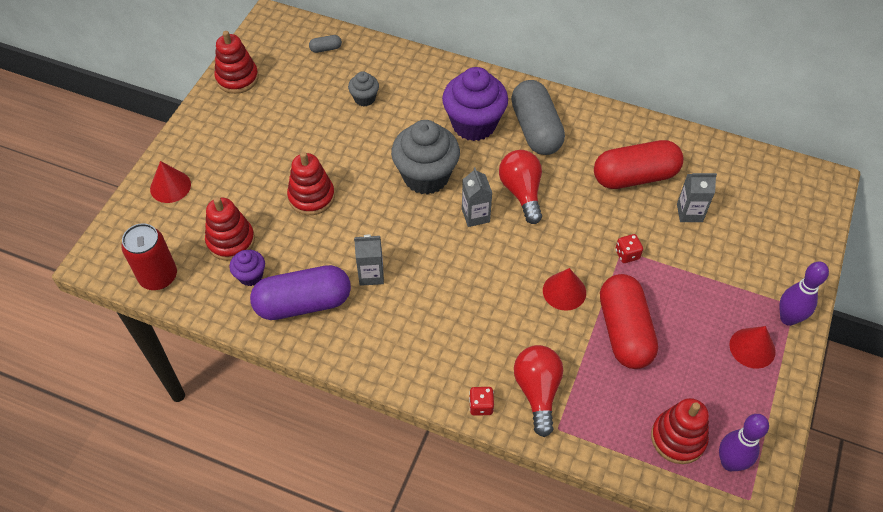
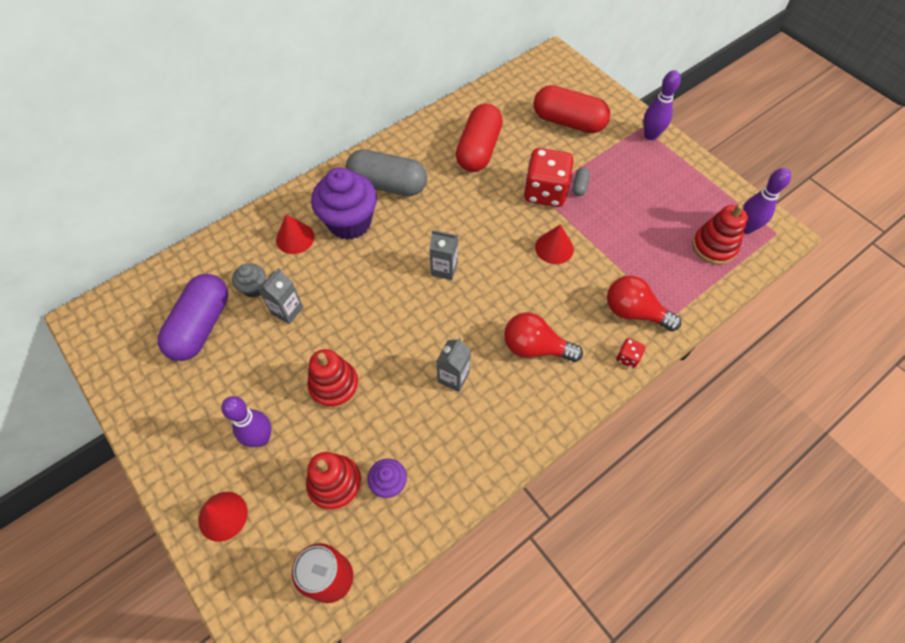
camera: 60 degrees left, 5 degrees up
(237, 78) = (133, 386): red stacking toy -> none
(241, 175) = (261, 438): none -> purple bowling pin
(303, 303) = (449, 449): purple capsule -> purple capsule (201, 326)
(326, 49) = (166, 290): grey capsule -> grey capsule (579, 186)
(426, 176) = (378, 284): grey cupcake -> none
(521, 192) = (443, 226): red light bulb -> red light bulb (535, 347)
(624, 331) = (610, 230): red capsule -> red capsule (568, 122)
(627, 254) = (545, 192): red dice -> red dice, size x2.29
(689, 213) = (532, 137): grey carton -> grey carton (287, 310)
(752, 348) = (663, 166): red cone -> red cone (295, 238)

